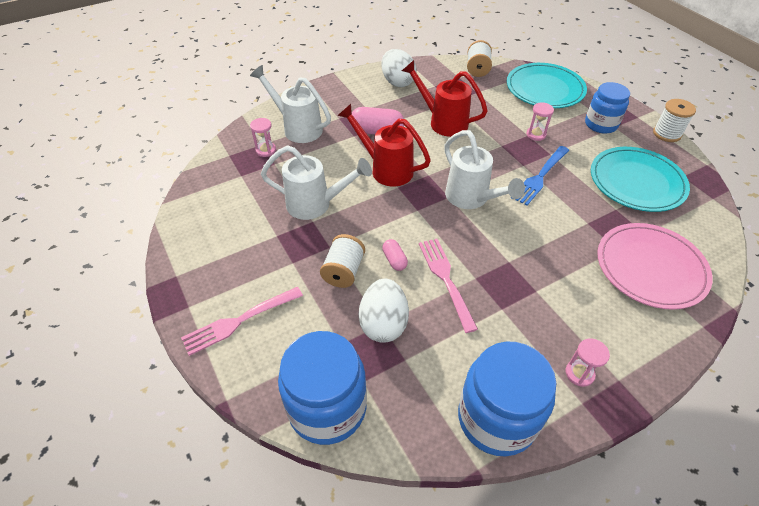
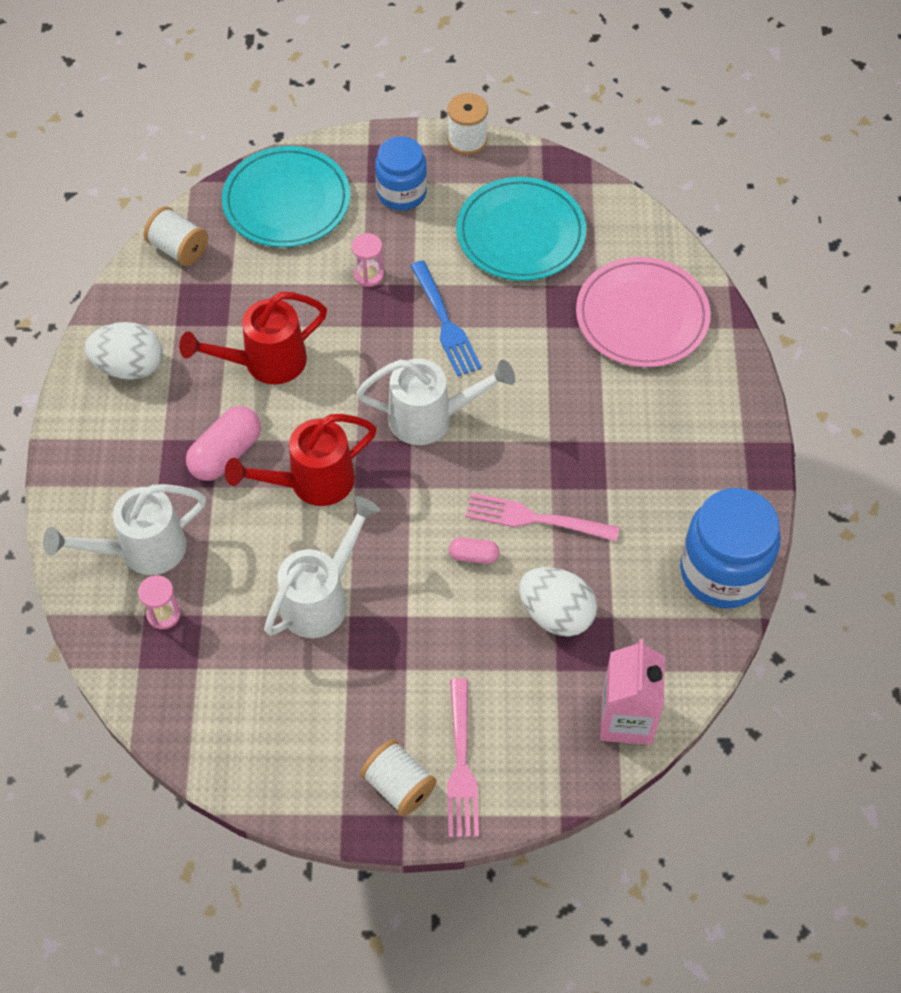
camera: 60 degrees left, 10 degrees up
(327, 408) = (626, 719): blue jar -> pink carton
(343, 271) = (456, 619): white spool -> white spool (399, 786)
(579, 373) = (719, 470): pink hourglass -> none

